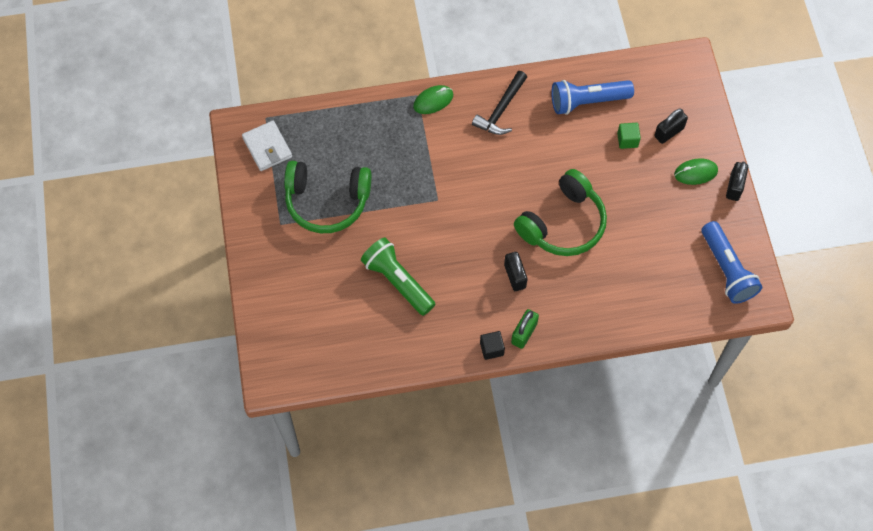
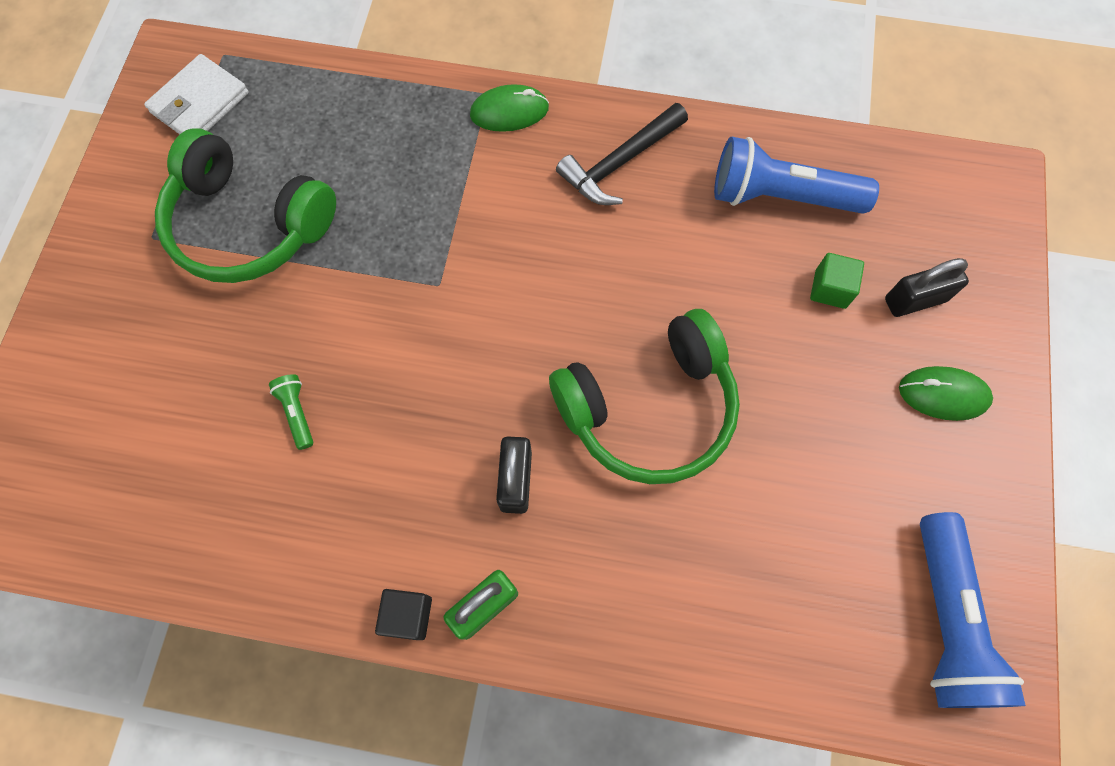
camera: 20 degrees right, 5 degrees up
(267, 147) = (200, 103): white wallet -> white wallet turned 45 degrees clockwise
(397, 281) = (297, 412): green flashlight -> green flashlight, size x0.44
(734, 187) = (1013, 449): black padlock -> none

